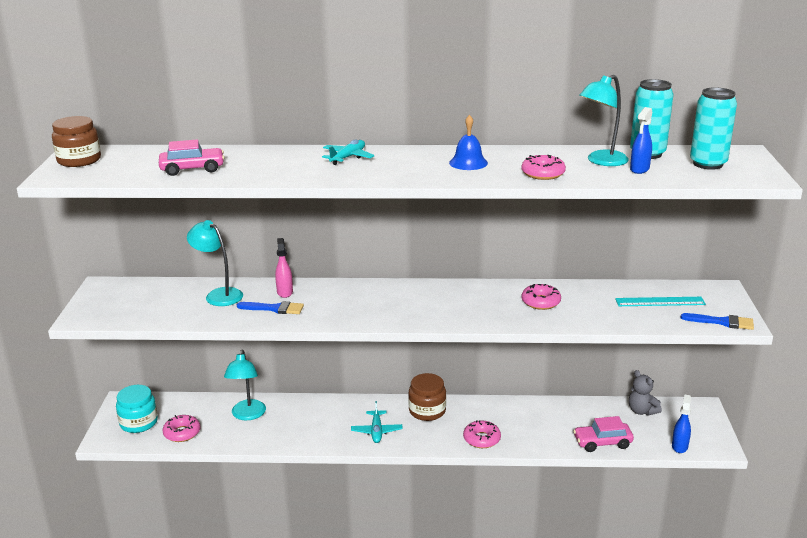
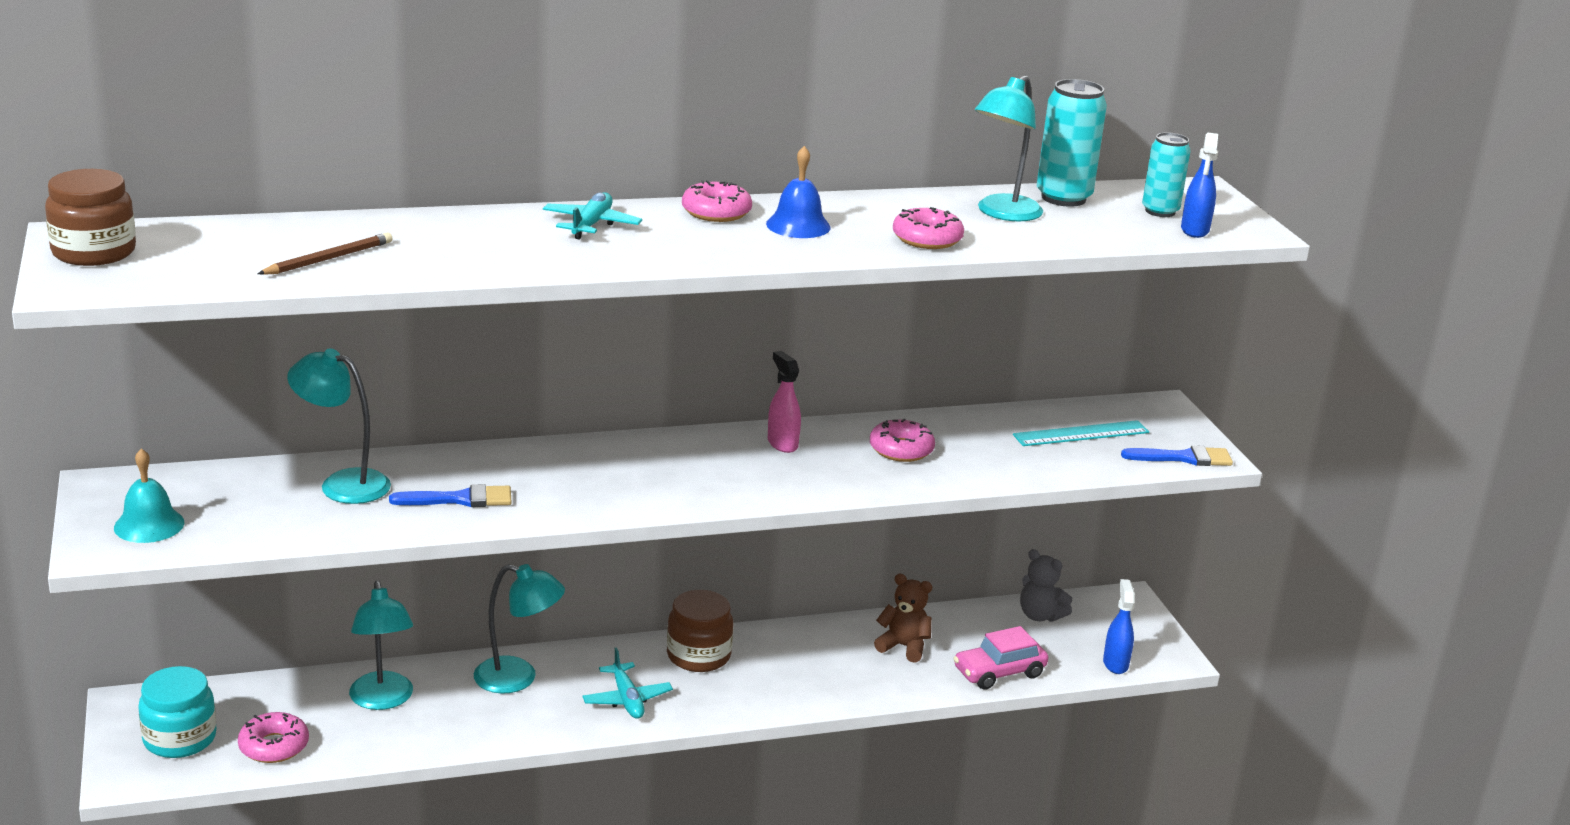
camera: 20 degrees left, 0 degrees up
(111, 308) = (149, 525): none -> turquoise bell
(192, 169) = (328, 259): pink car -> brown pencil
(285, 292) = (462, 469): pink spray bottle -> pink spray bottle (782, 443)
(323, 412) = (518, 678): none -> turquoise lamp
(481, 439) = (808, 690): pink donut -> pink donut (716, 212)
(549, 420) = (903, 647): none -> brown teddy bear
(639, 169) = (1067, 225): blue spray bottle -> blue spray bottle (1195, 230)
(708, 164) = (1160, 211): turquoise can -> turquoise can, size x0.66

